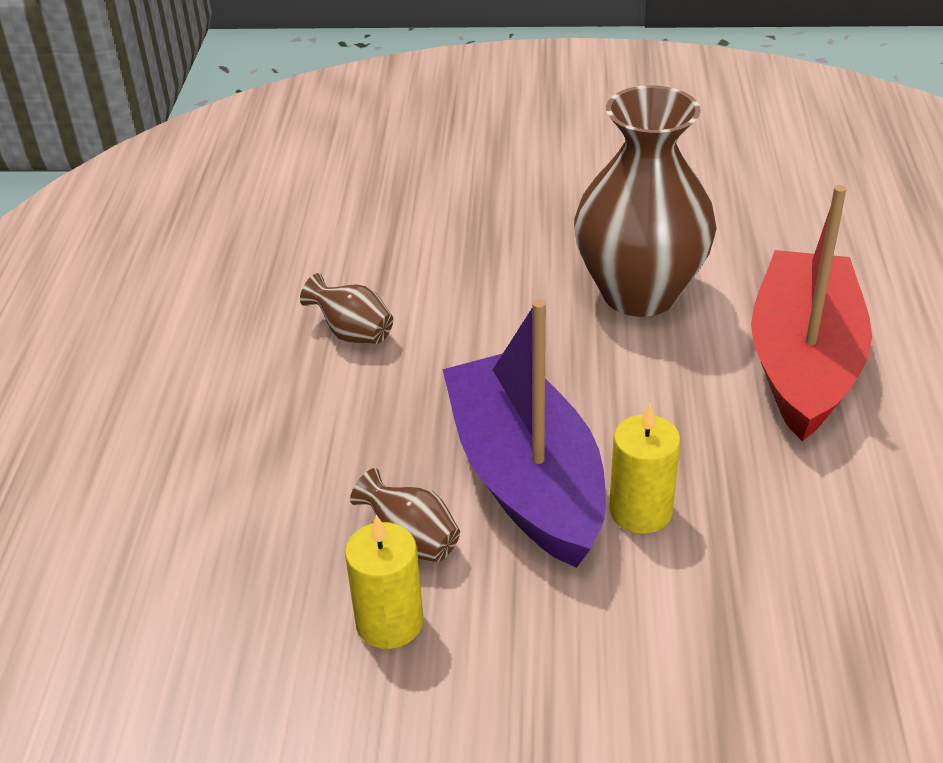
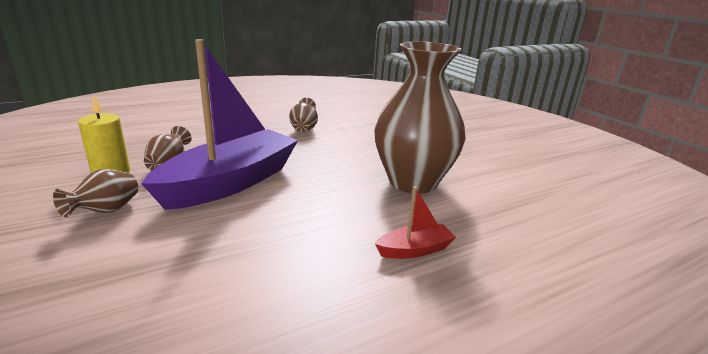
camera: 55 degrees right, 15 degrees down
(543, 636) = (106, 211): none -> brown vase
(640, 511) = (222, 219): yellow candle -> none
(803, 362) = (415, 250): red boat -> red boat, size x0.42

